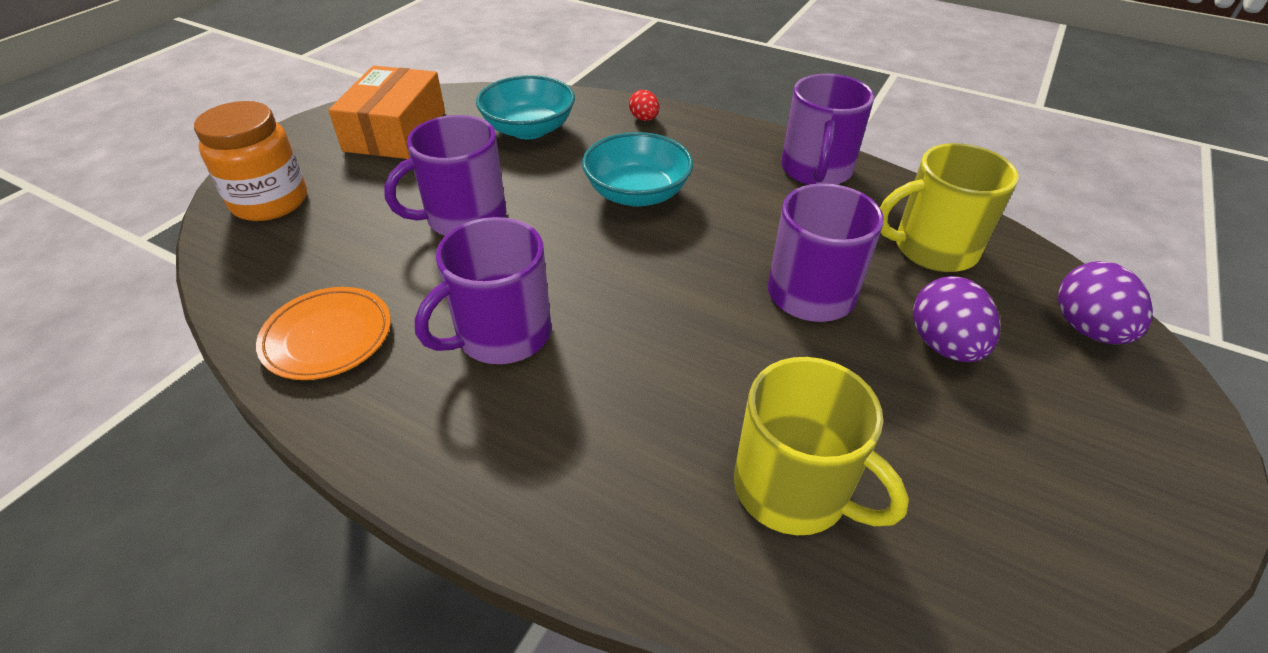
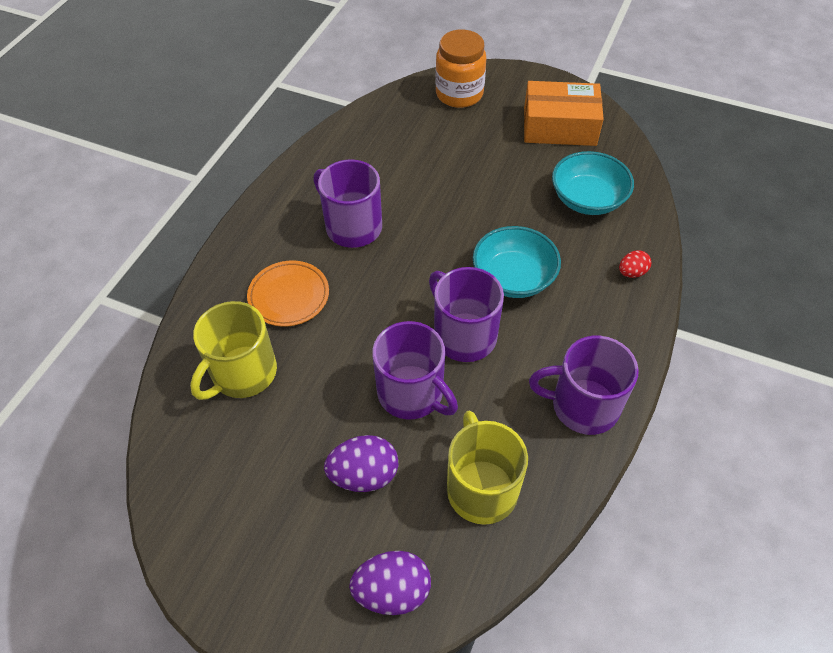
camera: 85 degrees right, 10 degrees up
(328, 337) = (344, 155): orange plate -> orange plate (289, 296)
(464, 218) = (461, 186): purple mug -> purple mug (464, 335)

